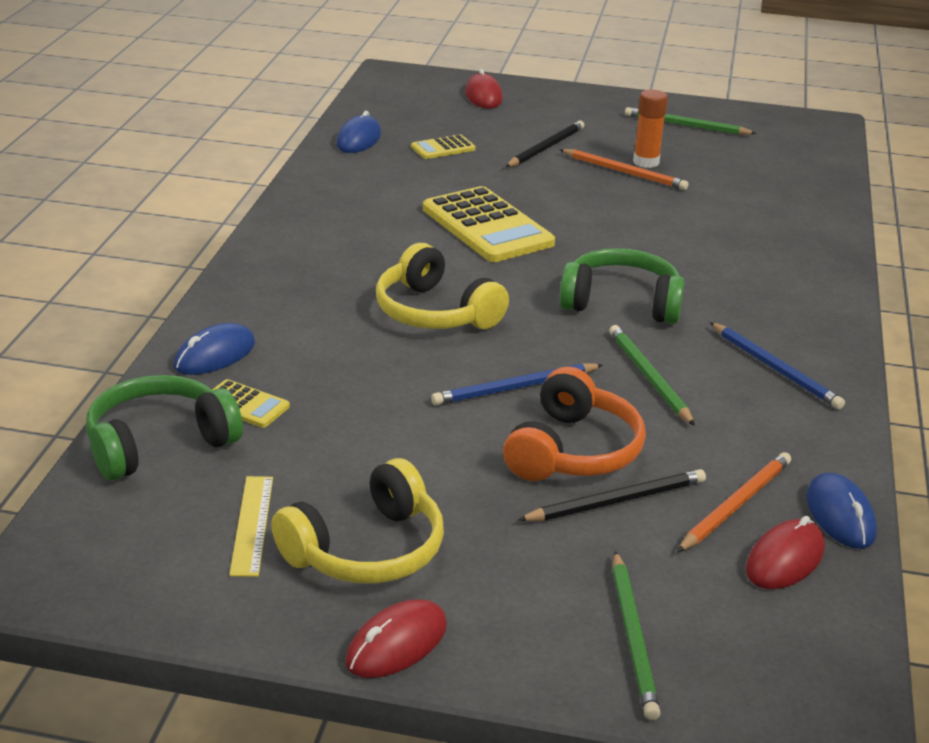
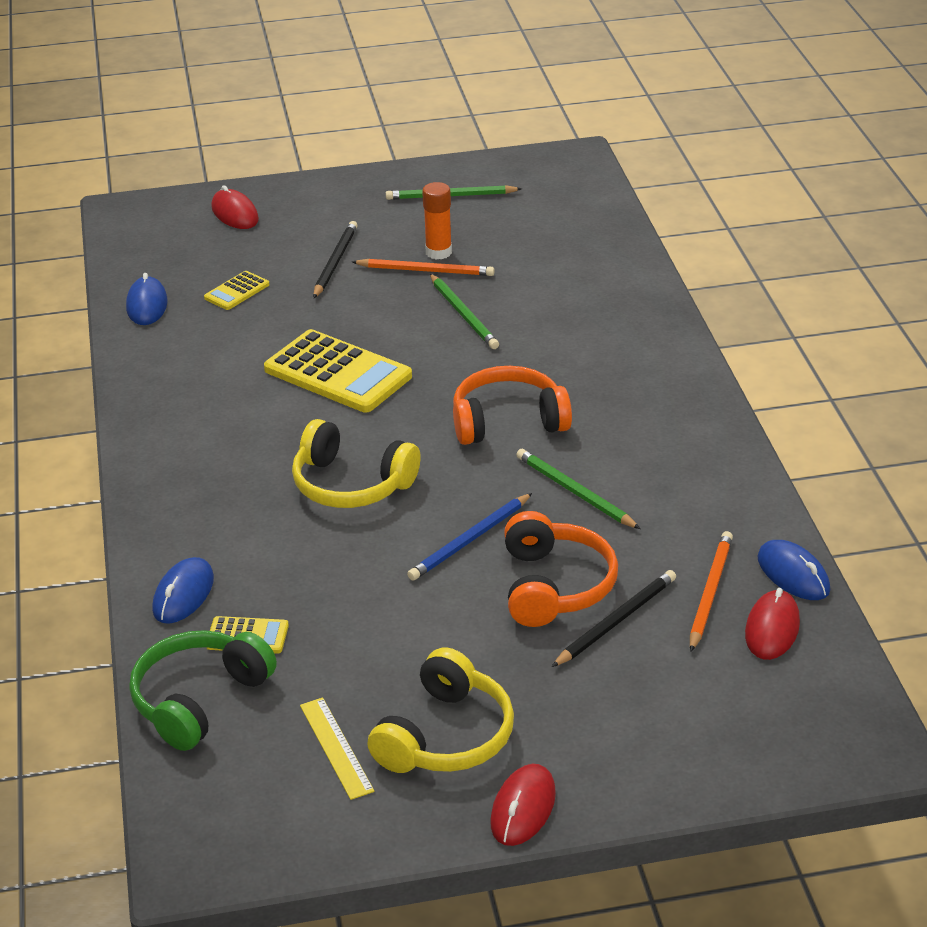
camera: 20 degrees left, 5 degrees up
(621, 303) = (508, 421): green headphones -> orange headphones
(633, 637) = (697, 737): green pencil -> green pencil (463, 314)
(775, 369) = (673, 449): blue pencil -> none

